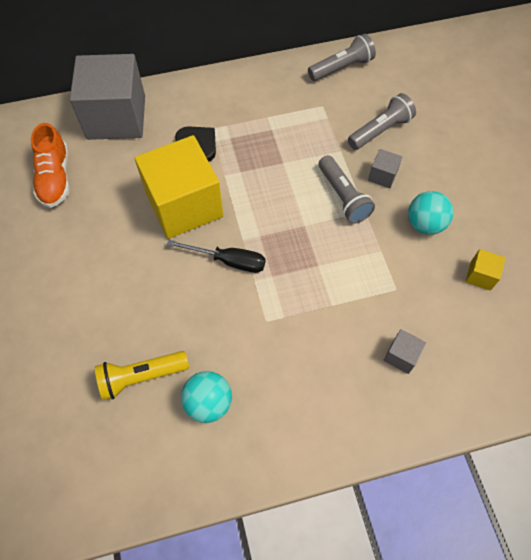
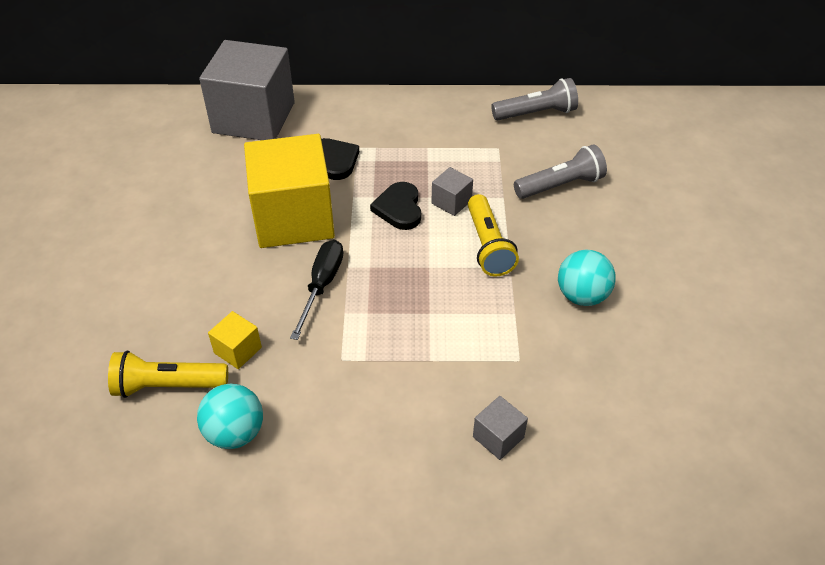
camera: 15 degrees right, 15 degrees down
(55, 178) = (161, 164): orange shoe -> none
(228, 261) = (322, 285): black screwdriver -> black screwdriver turned 105 degrees counterclockwise
(264, 178) = (399, 208): none -> black heart
(343, 197) = (488, 246): grey flashlight -> yellow flashlight
(382, 175) = (546, 233): grey cube -> grey cube (451, 202)
(480, 275) = (636, 368): yellow cube -> yellow cube (238, 350)

